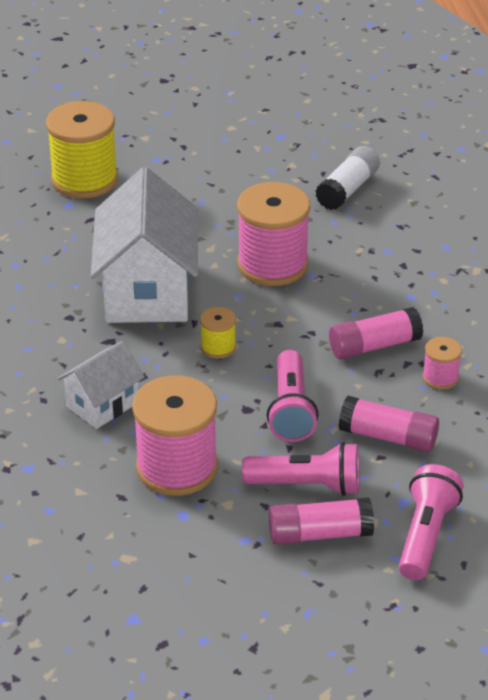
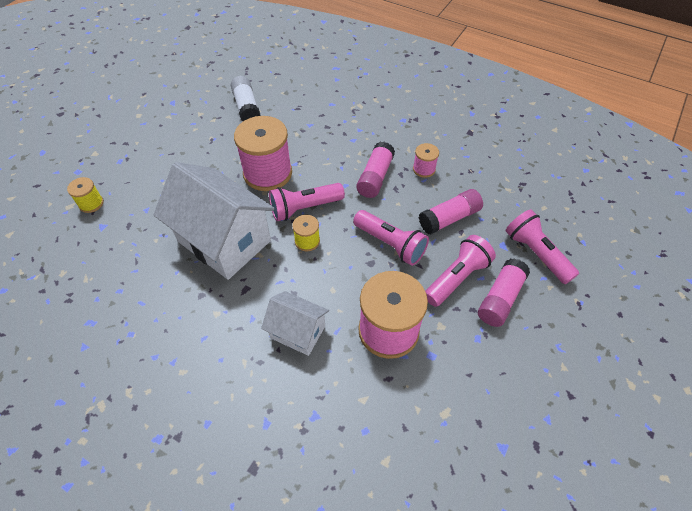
camera: 50 degrees left, 15 degrees up
(84, 179) = (91, 203): yellow spool -> yellow spool, size x0.47
(102, 404) = (297, 332): white house -> white house turned 60 degrees counterclockwise
(259, 319) = (304, 208): none -> pink flashlight

